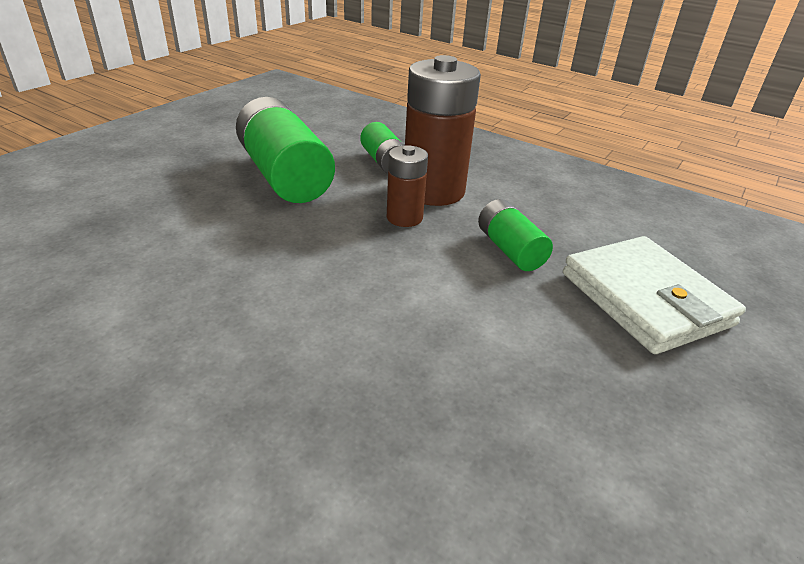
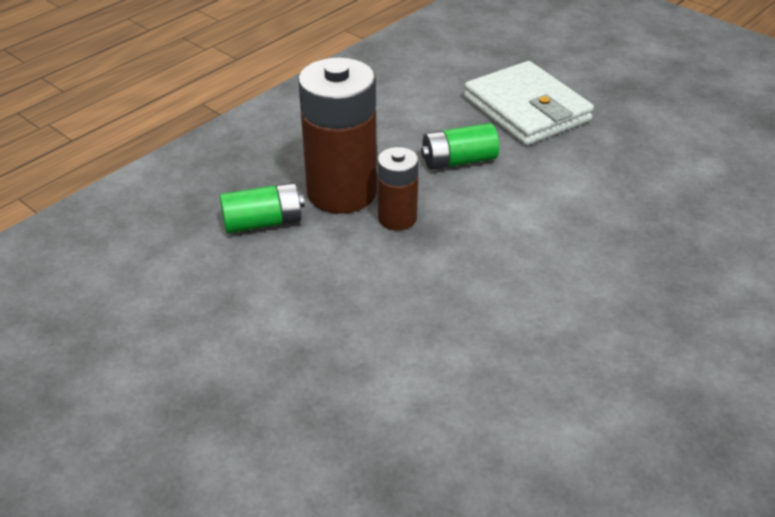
camera: 80 degrees left, 5 degrees up
(285, 175) = (283, 310): green battery -> none
(645, 299) = (526, 109): white wallet -> white wallet turned 75 degrees clockwise

